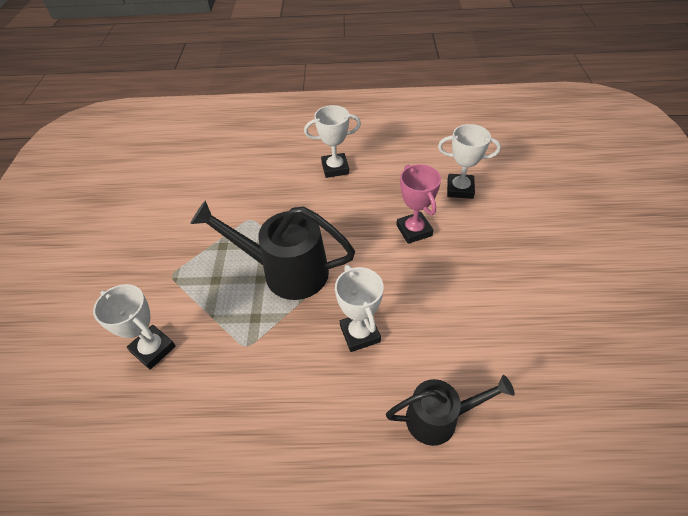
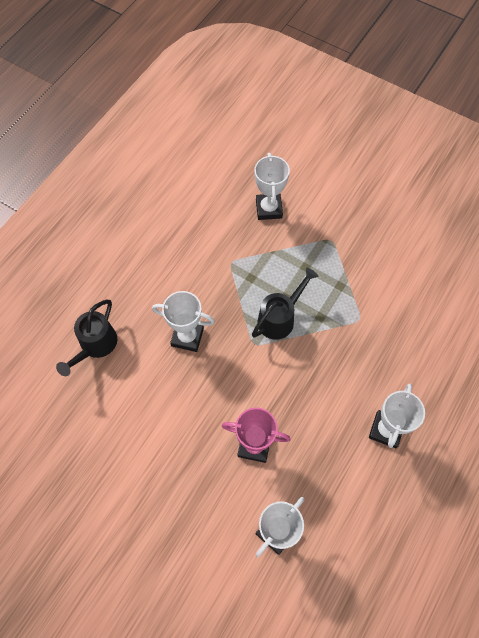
camera: 120 degrees right, 15 degrees up
(153, 349) = (269, 209): white trophy -> white trophy turned 75 degrees counterclockwise
(286, 271) = (280, 318): black watering can -> black watering can, size x0.62

